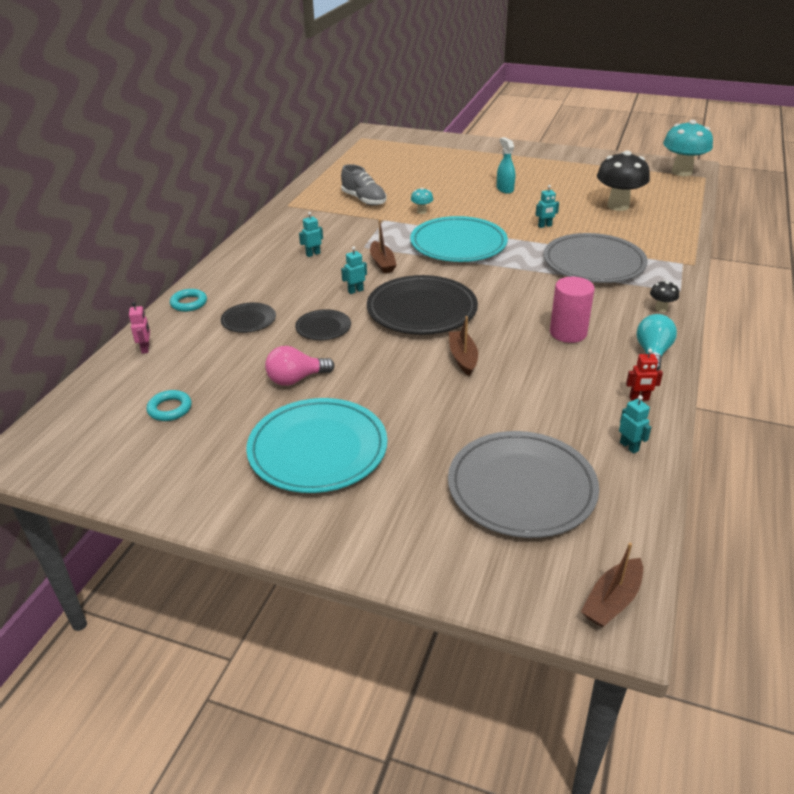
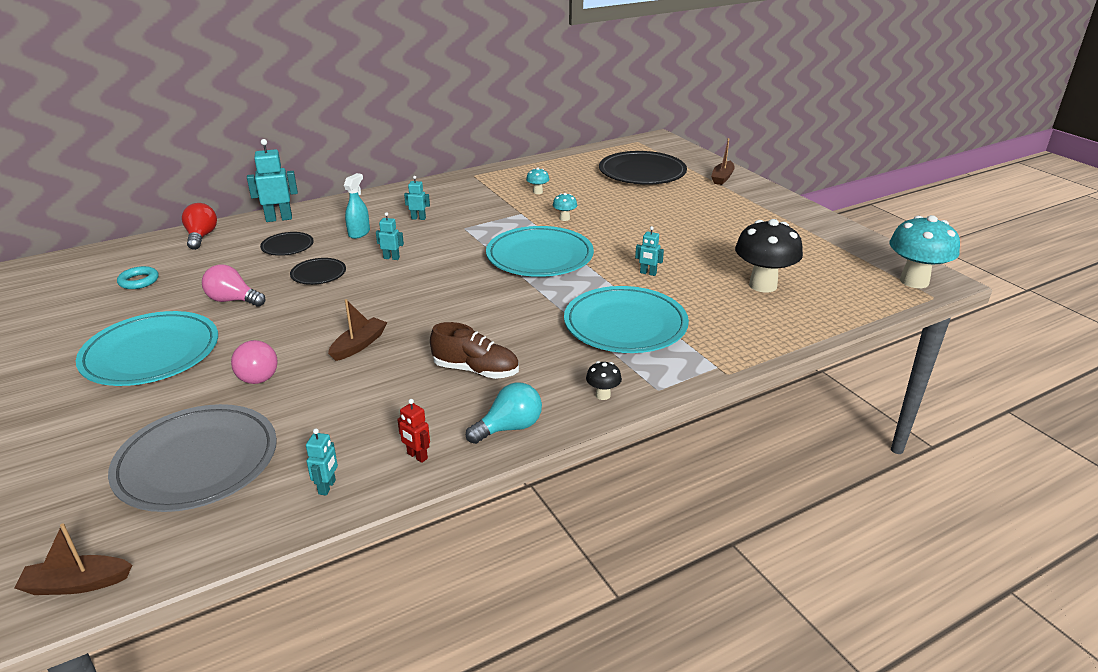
camera: 40 degrees right, 5 degrees down
(146, 348) = (201, 237): pink robot -> red light bulb
(189, 303) = (279, 218): turquoise ring -> turquoise robot
(364, 200) = (537, 192): grey shoe -> turquoise mushroom
(382, 263) = (451, 246): brown boat -> brown boat (722, 178)
(422, 310) = (406, 294): black plate -> black plate (642, 172)
(435, 414) = (258, 374): none -> pink light bulb
(505, 189) = (678, 227): turquoise spray bottle -> turquoise spray bottle (359, 233)
(568, 333) = (476, 370): pink cylinder -> brown shoe
(593, 263) = (625, 325): grey plate -> turquoise plate

